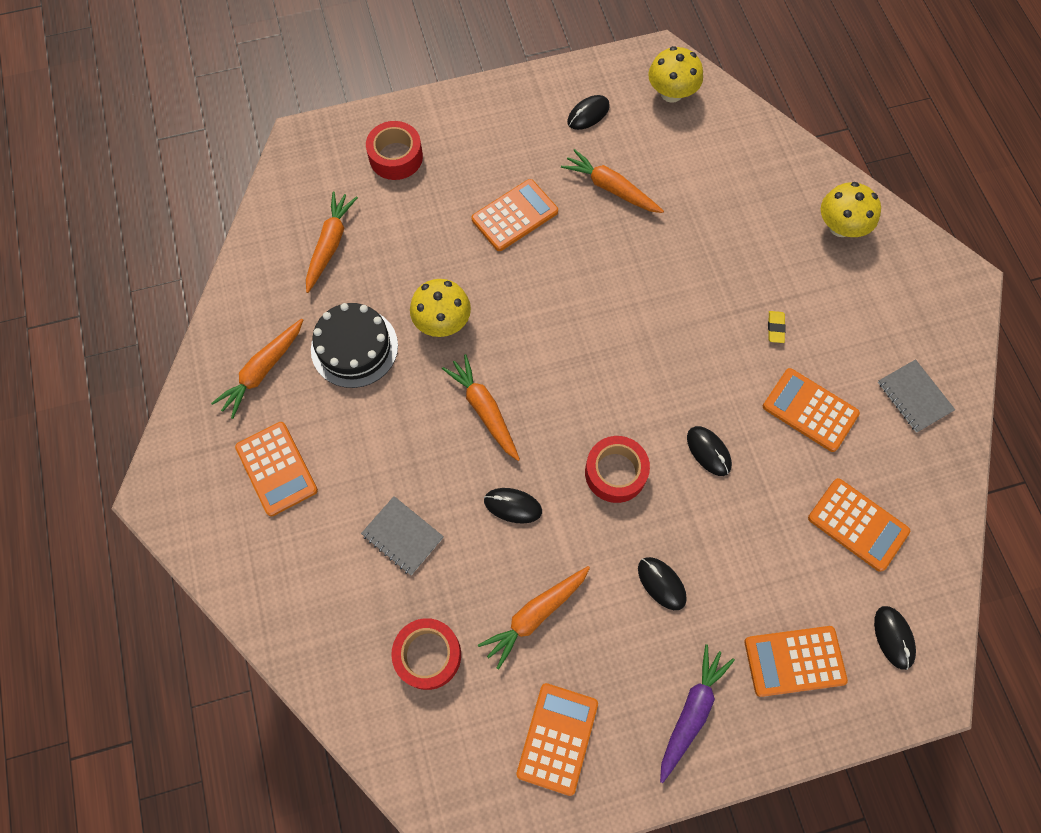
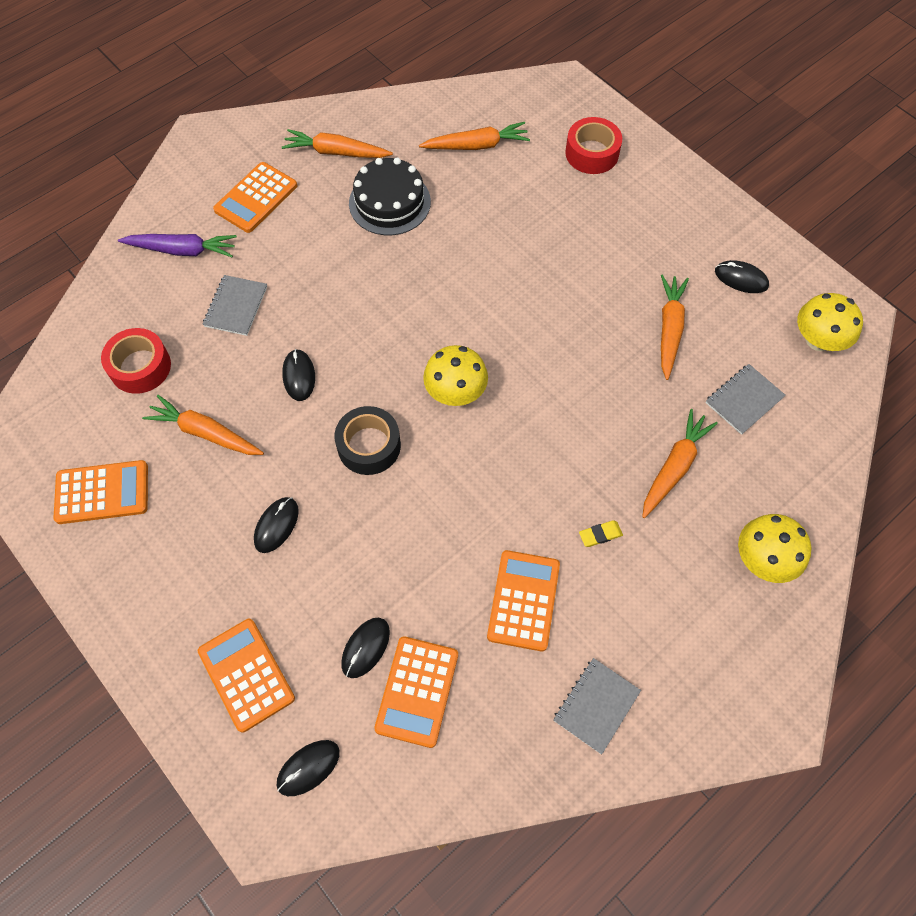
camera: 65 degrees right, 5 degrees down
(442, 322) = (448, 253): yellow mushroom -> yellow mushroom (455, 392)
(484, 410) = (379, 318): orange carrot -> orange carrot (674, 467)
(514, 215) = (589, 264): orange calculator -> none
(615, 472) = (369, 446): red tape -> black tape
(691, 712) = (163, 596): purple carrot -> purple carrot (182, 250)
(701, 170) = (744, 400): none -> grey notebook
(708, 451) = (430, 519): black mouse -> black mouse (366, 648)

